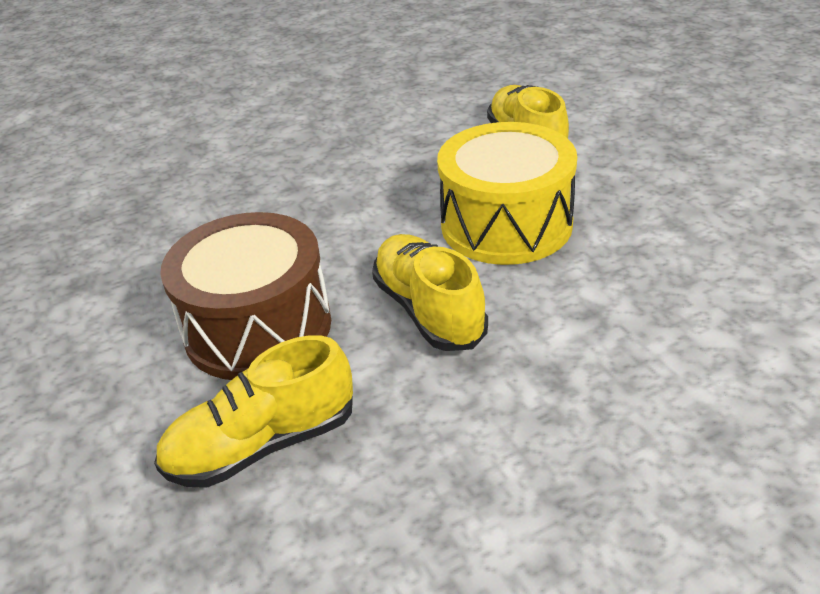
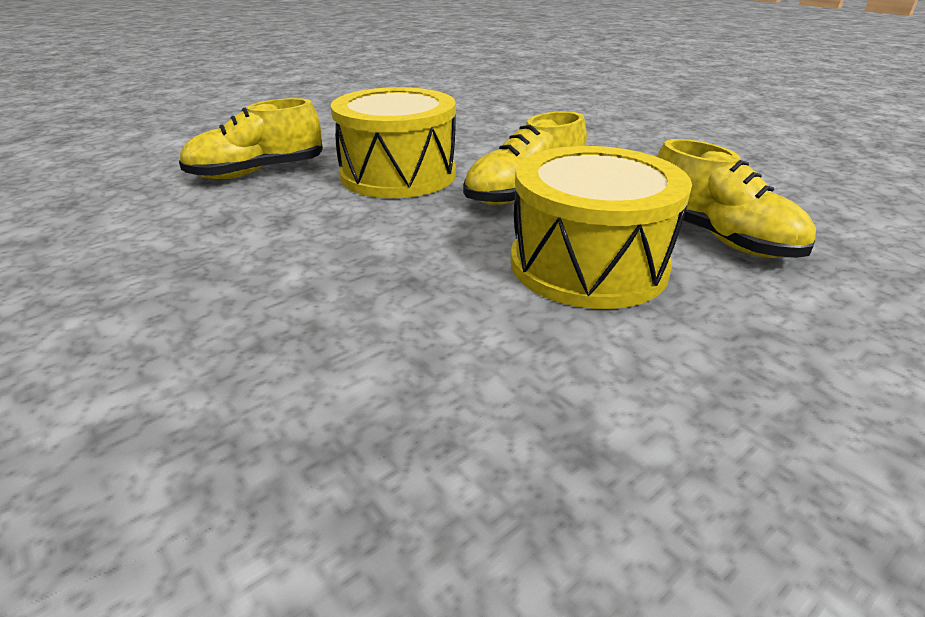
camera: 105 degrees left, 5 degrees down
(258, 327) = (588, 264): brown drum -> yellow drum

